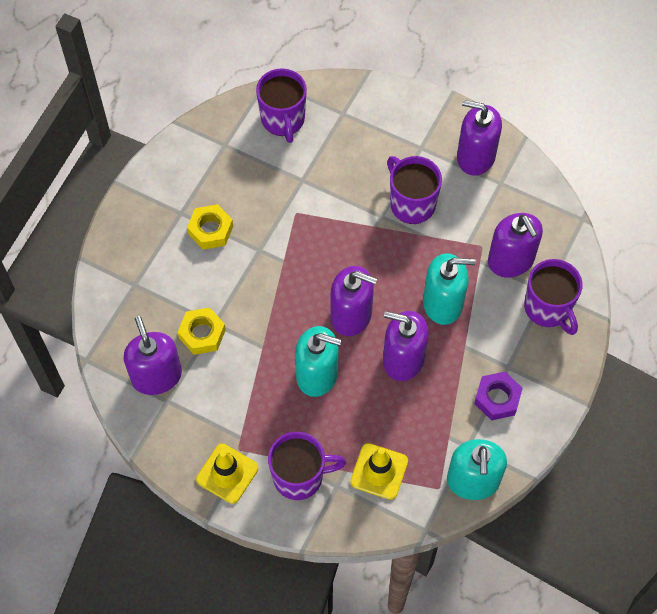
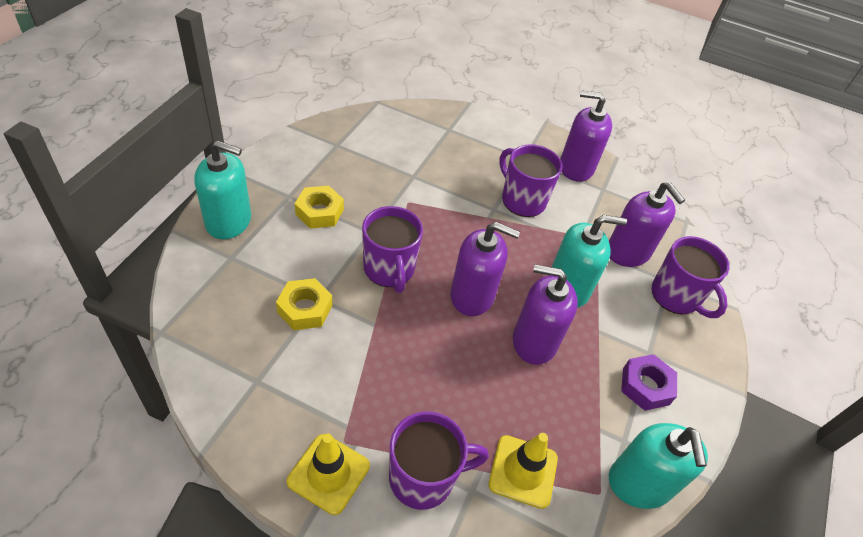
camera: 10 degrees left, 15 degrees down
(156, 376) = (246, 352): purple soap dispenser -> none
(283, 120) = (393, 130): purple mug -> purple mug (389, 270)
(317, 374) = (438, 355): turquoise soap dispenser -> turquoise soap dispenser (229, 221)

